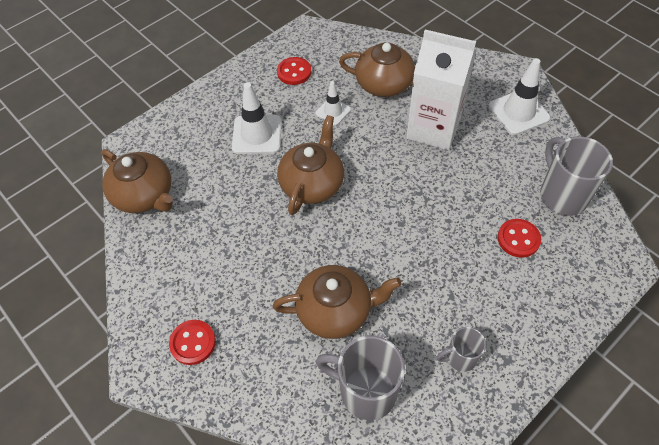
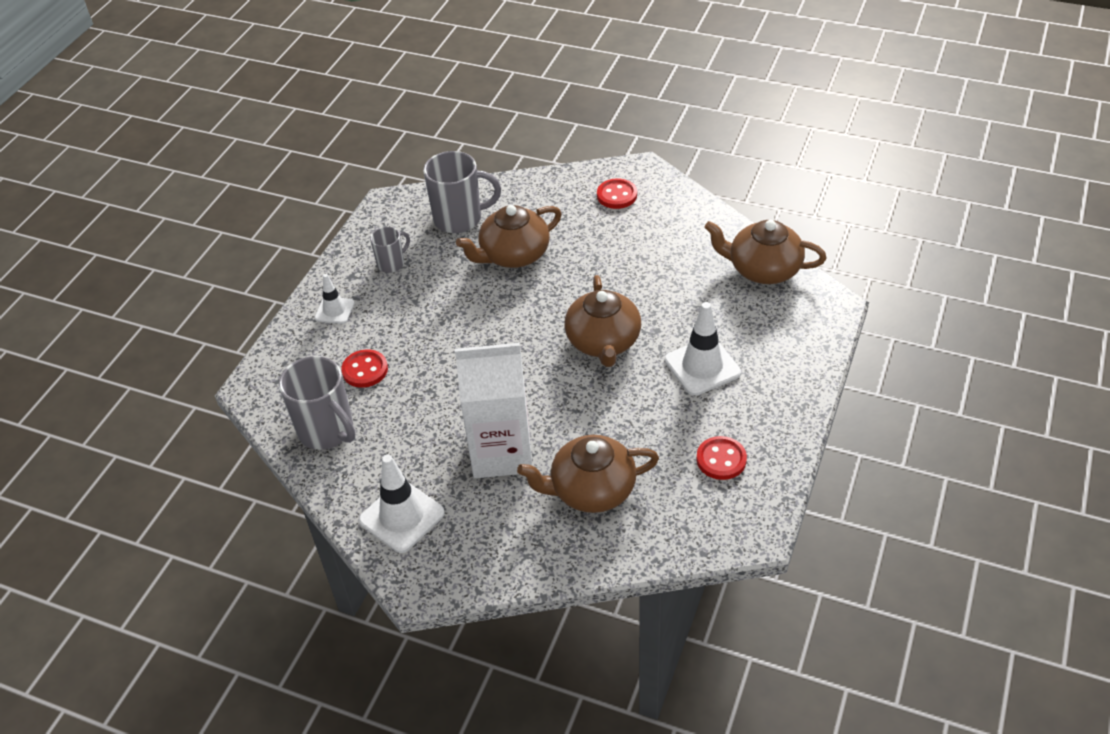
camera: 155 degrees right, 10 degrees down
(333, 111) = (634, 427): white traffic cone -> white traffic cone (334, 310)

